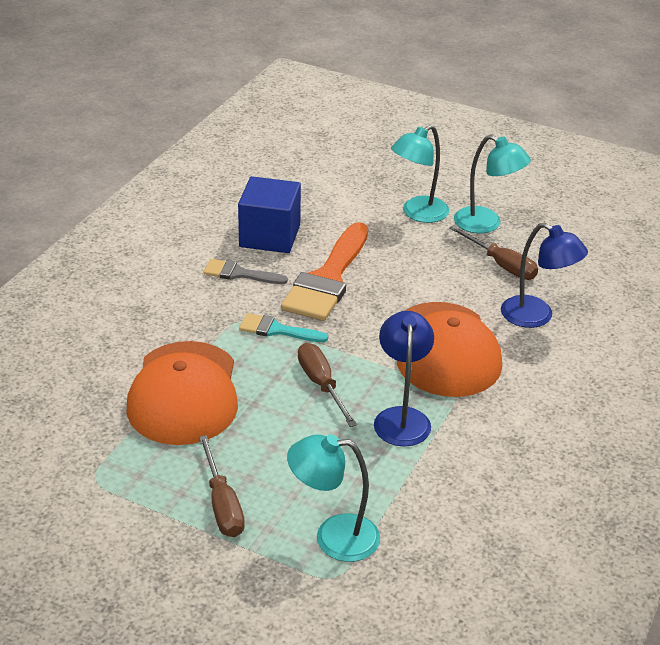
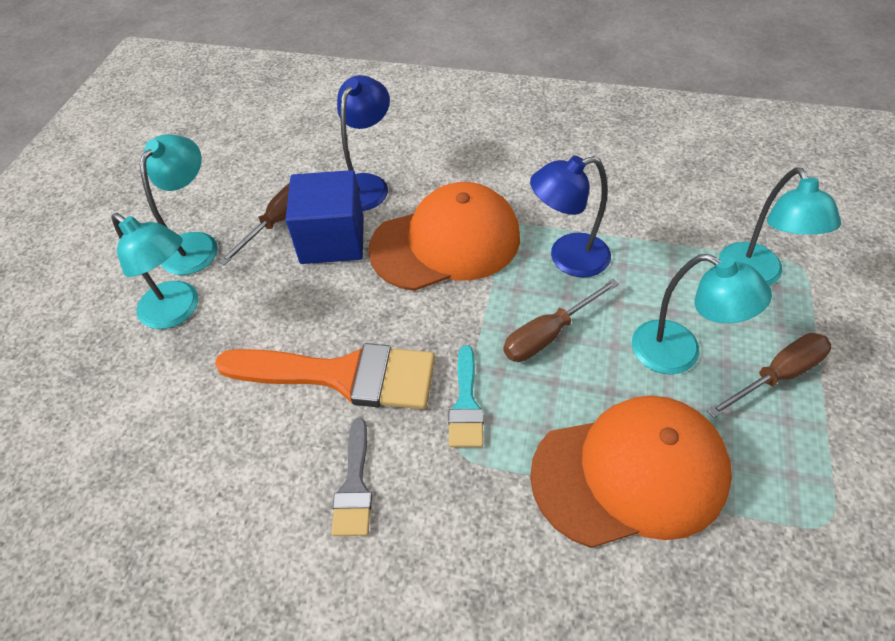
camera: 100 degrees left, 15 degrees up
(270, 236) = (251, 472): blue cube -> blue cube (332, 239)
(270, 453) = (679, 353): none -> turquoise lamp

